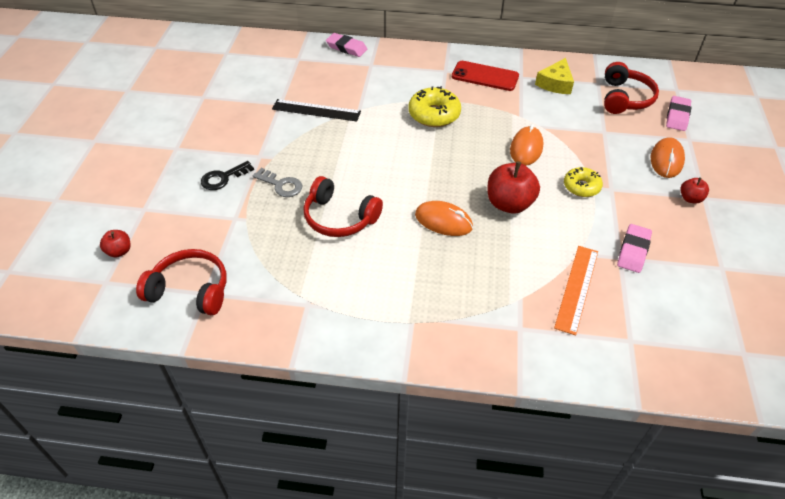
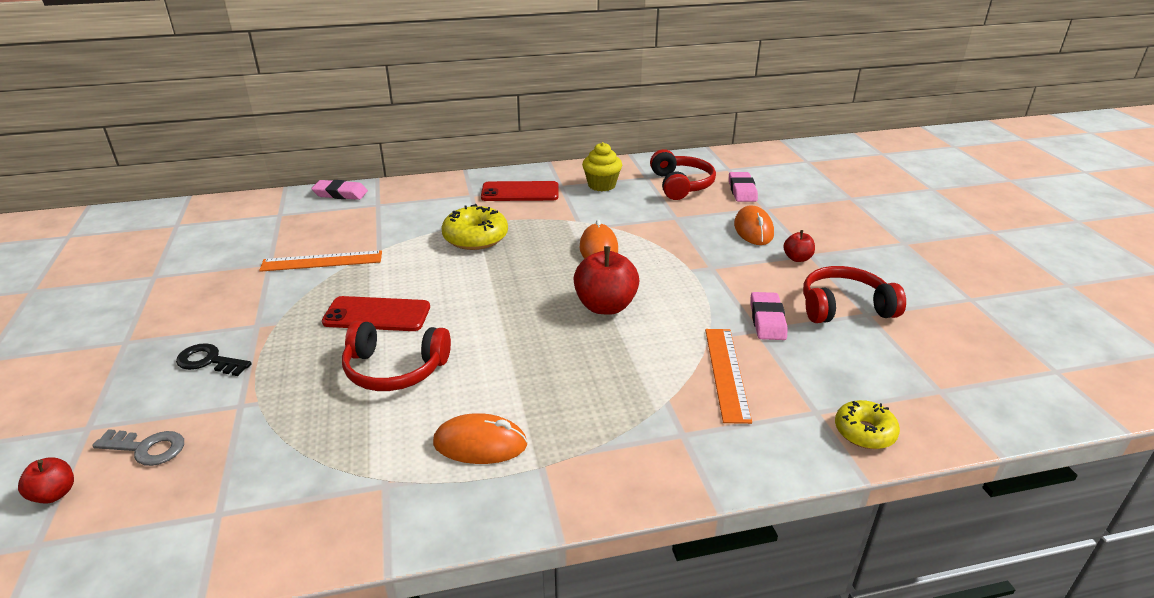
camera: 20 degrees left, 15 degrees down
(190, 290) = (191, 516): red headphones -> red headphones (844, 307)
(223, 178) = (209, 361): black key -> black key turned 75 degrees clockwise
(281, 185) = (298, 351): grey key -> grey key (147, 448)
(316, 110) = (322, 261): black ruler -> orange ruler
(341, 168) = (377, 315): none -> red phone
(443, 221) = (534, 342): orange mouse -> orange mouse (480, 444)
(555, 83) = (601, 185): yellow cheese -> yellow cupcake
(581, 187) = (678, 272): yellow donut -> yellow donut (864, 432)

